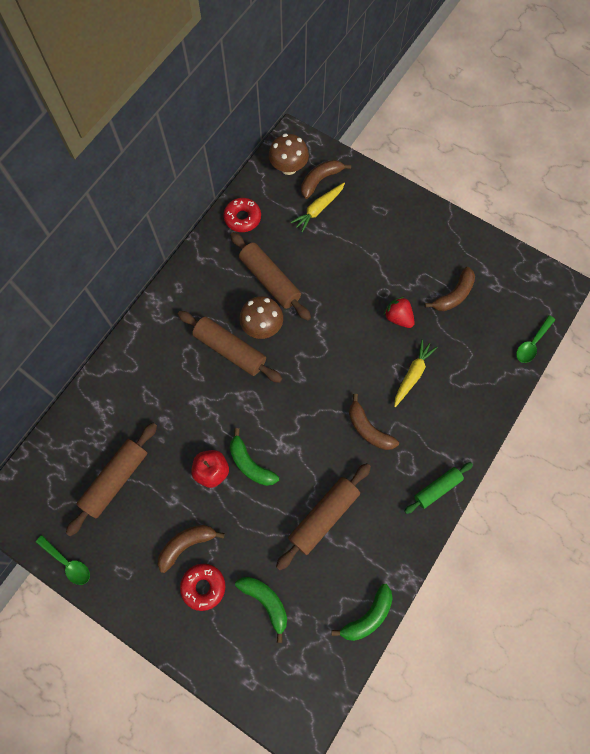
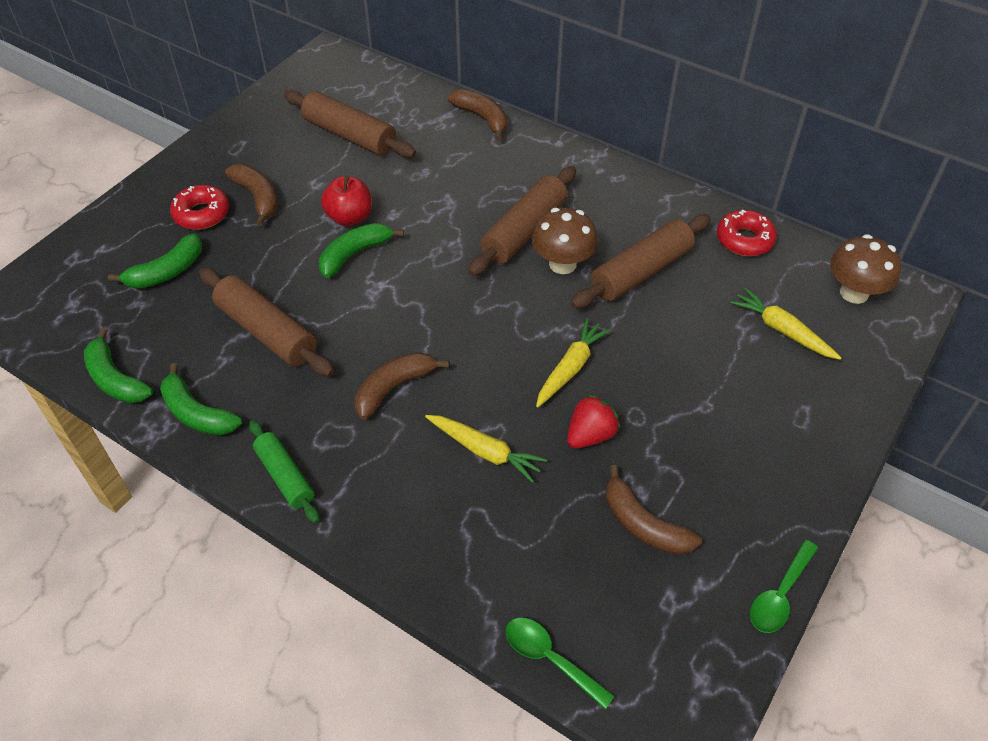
camera: 90 degrees right, 20 degrees down
(68, 563) = (258, 105): green spoon -> green spoon (779, 595)
(320, 180) = (841, 333): brown banana -> brown banana (482, 118)
(350, 326) = (570, 368): none -> yellow carrot
(393, 552) = (197, 413): none -> green banana

